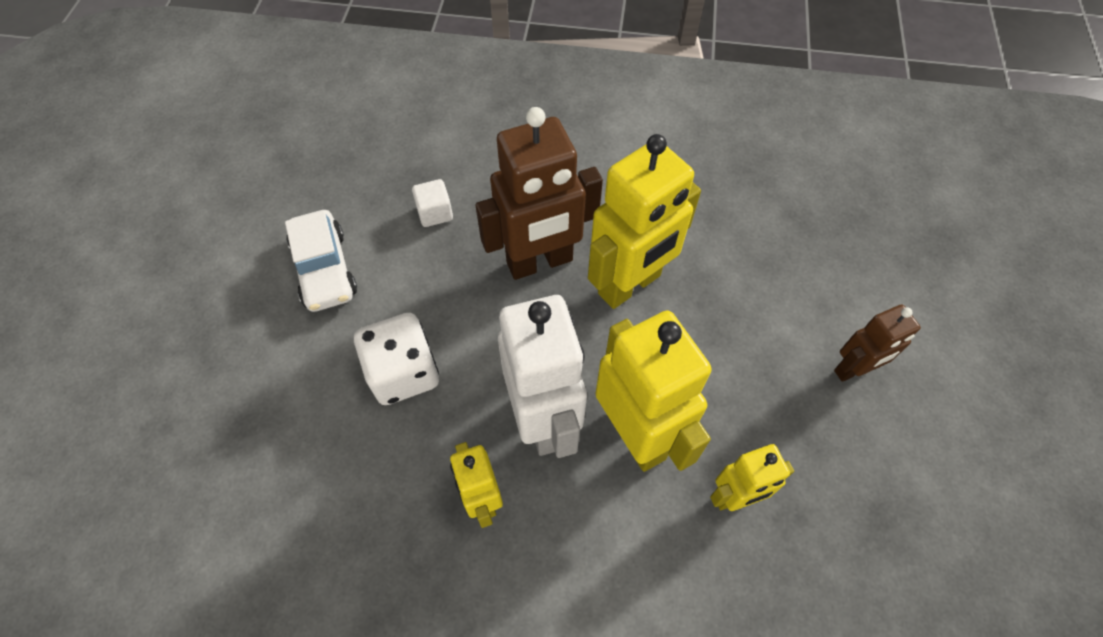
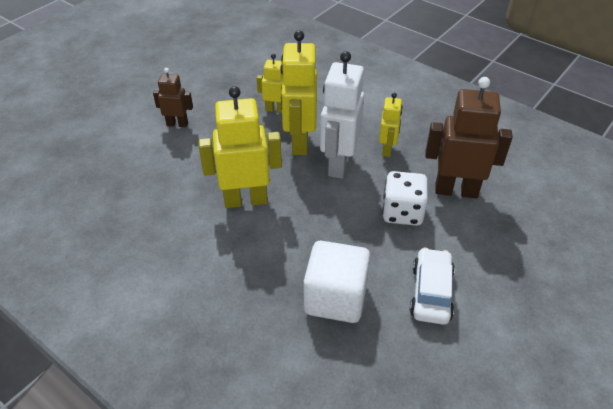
camera: 150 degrees left, 15 degrees down
(435, 213) = (335, 298): white cube -> white cube, size x2.19
(540, 262) = (287, 234): brown robot -> brown robot (456, 190)

